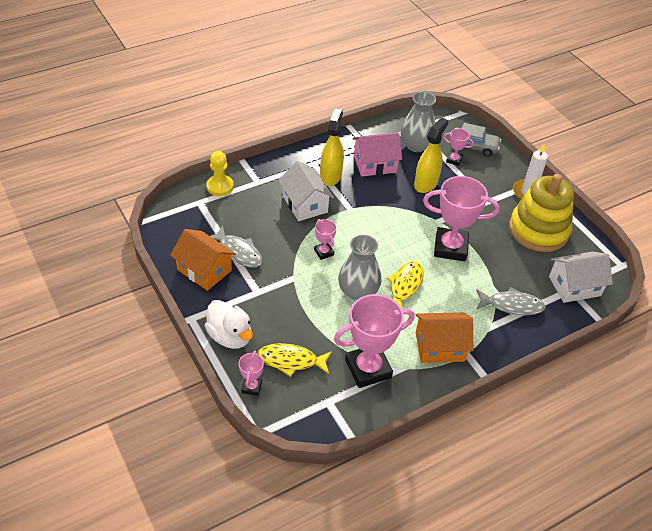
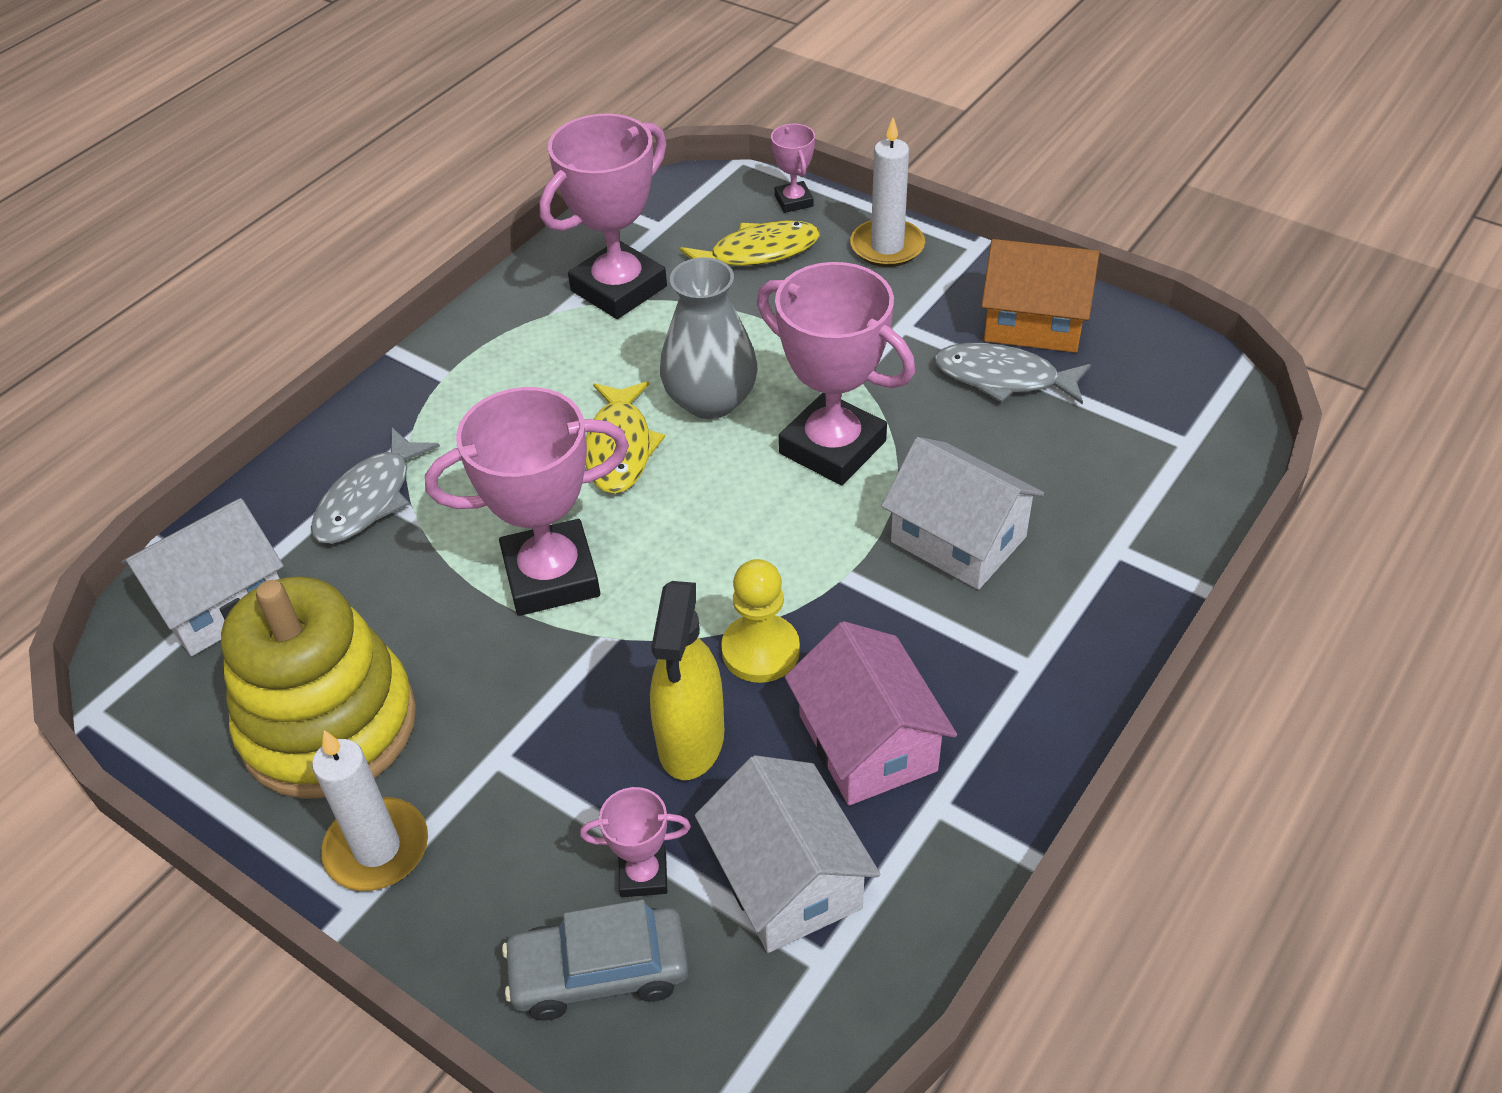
camera: 160 degrees right, 0 degrees up
(220, 186) = (1185, 497): yellow pawn -> yellow pawn (760, 651)
(230, 336) = (887, 247): white duck -> white candle
(323, 252) = (832, 447): pink trophy -> pink trophy, size x2.12
(331, 176) = (957, 646): yellow spray bottle -> none
(375, 164) = (867, 743): pink house -> pink house turned 75 degrees counterclockwise
(416, 145) = (787, 879): grey vase -> white house
(440, 347) = (501, 367): orange house -> none
(512, 305) = (369, 499): grey fish -> grey fish turned 45 degrees counterclockwise

